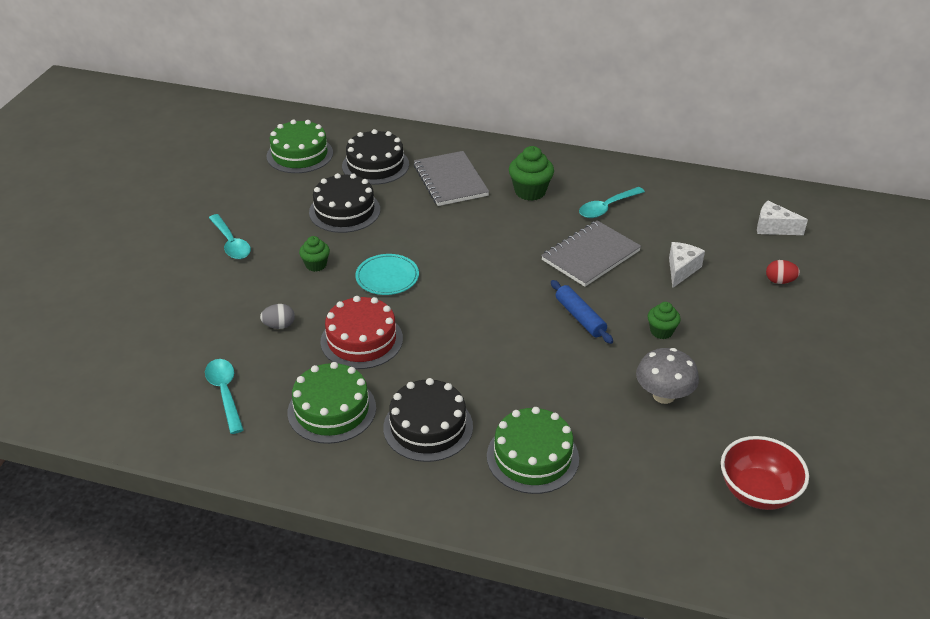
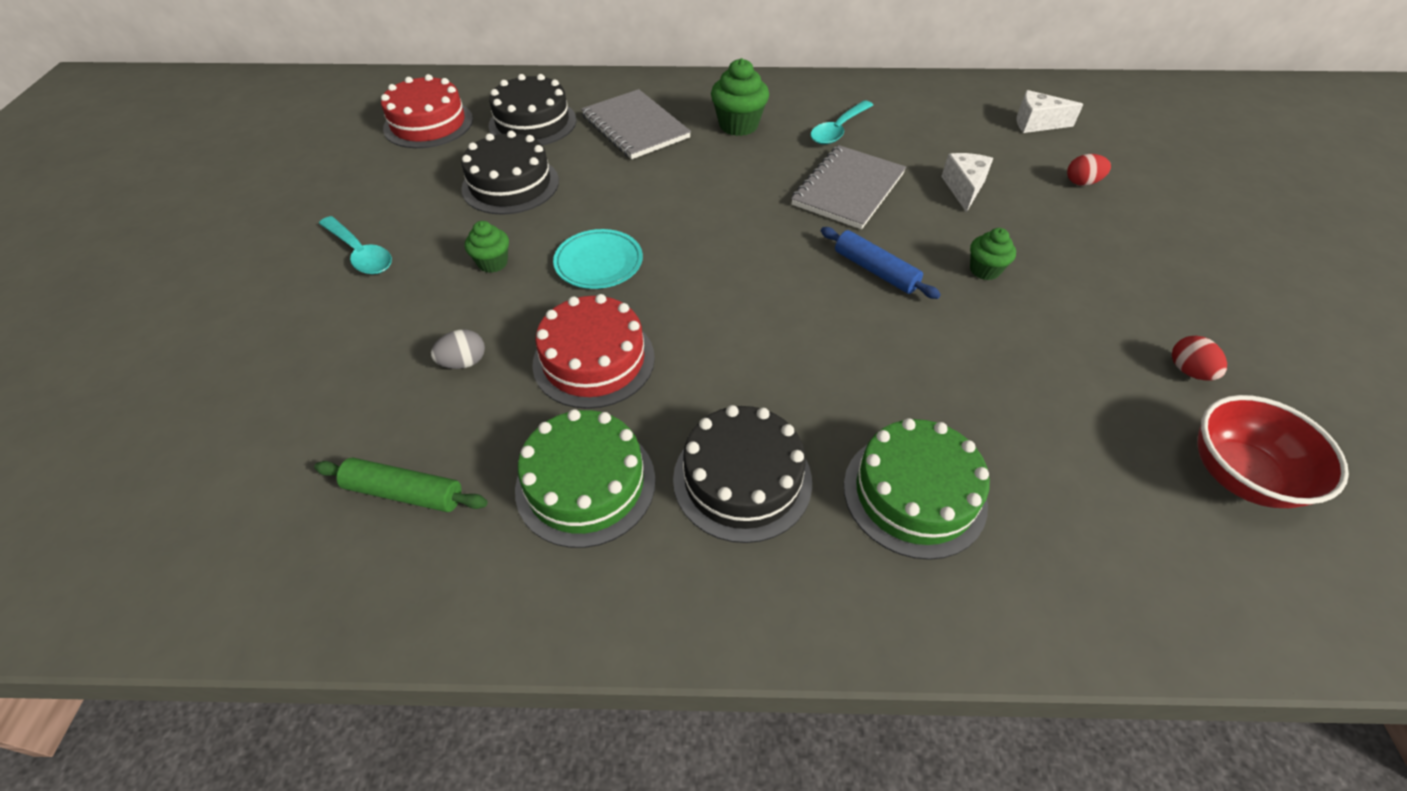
camera: 15 degrees left, 10 degrees up
(225, 393) = (404, 493): turquoise spoon -> green rolling pin
(300, 154) = (428, 124): green cake -> red cake
(663, 395) = (1037, 357): grey mushroom -> none
(768, 425) = (1188, 371): none -> red egg

